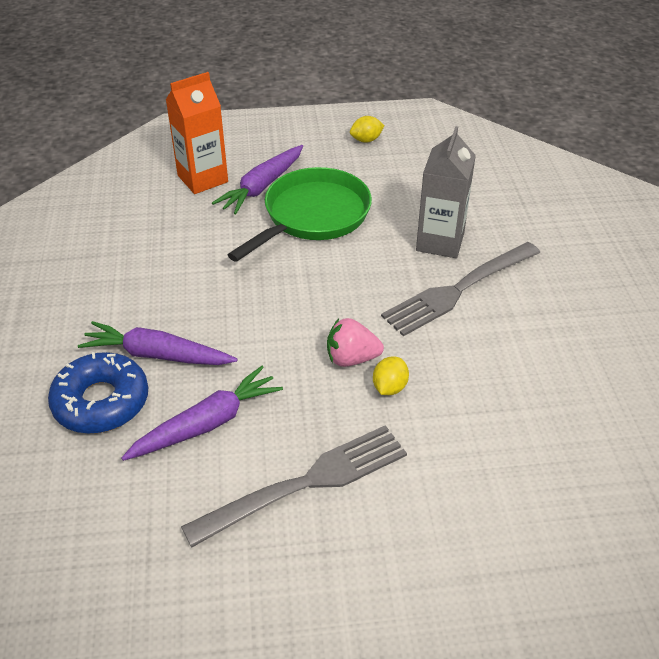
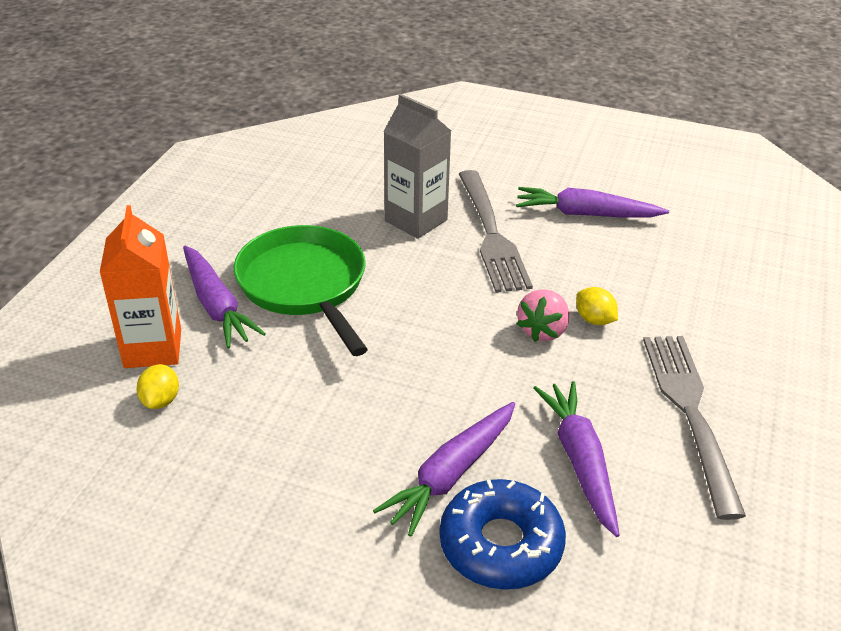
camera: 65 degrees left, 5 degrees down
(366, 140) = (207, 206): yellow lemon -> yellow lemon (161, 400)
(545, 340) = (586, 214): none -> purple carrot

